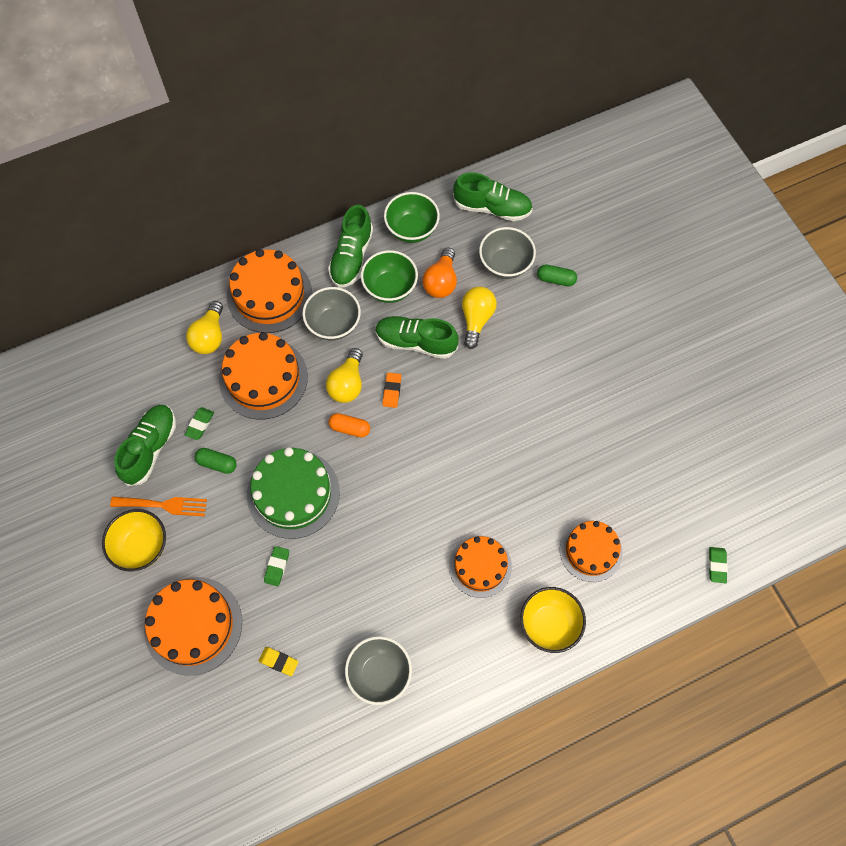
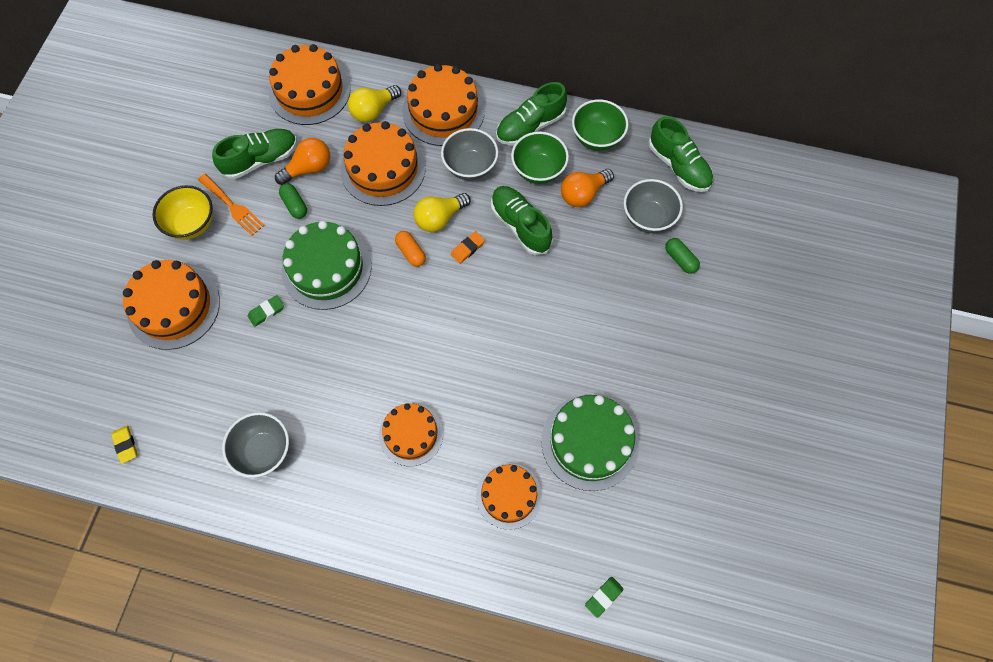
camera: 40 degrees right, 0 degrees up
(137, 359) = (309, 91): none -> orange cake
(200, 424) = (309, 168): green eraser -> orange light bulb
(279, 661) = (204, 381): yellow eraser -> yellow eraser (126, 445)
(476, 319) = (585, 243): yellow light bulb -> none
(549, 624) = (422, 524): yellow bowl -> none
(611, 465) = (590, 442): none -> green cake

